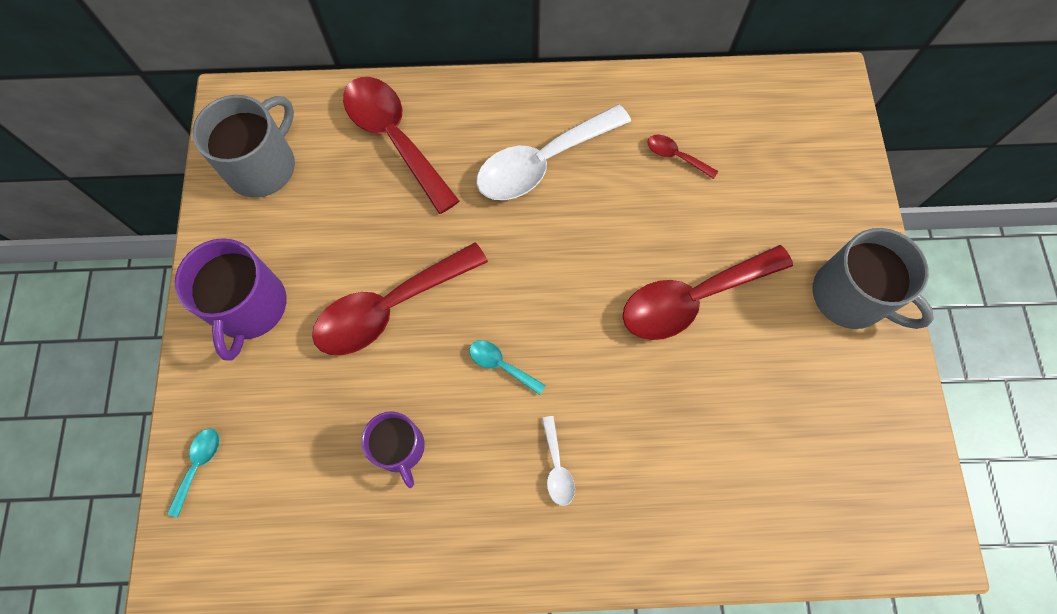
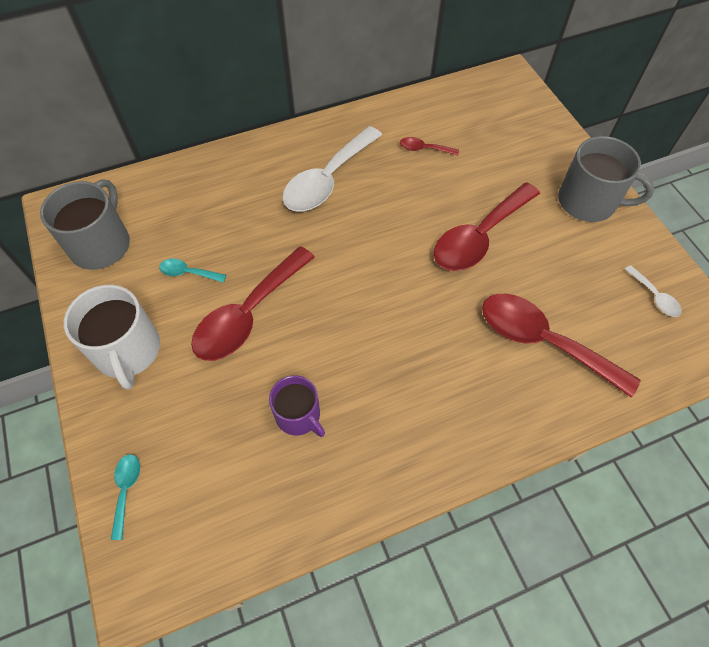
camera: 20 degrees left, 10 degrees down
(249, 307) = (128, 351): purple mug -> white mug
(395, 138) = (205, 195): red spoon -> red spoon (543, 341)
(501, 365) = (356, 327): turquoise spoon -> turquoise spoon (188, 273)
(556, 467) = (431, 386): white spoon -> white spoon (654, 296)

